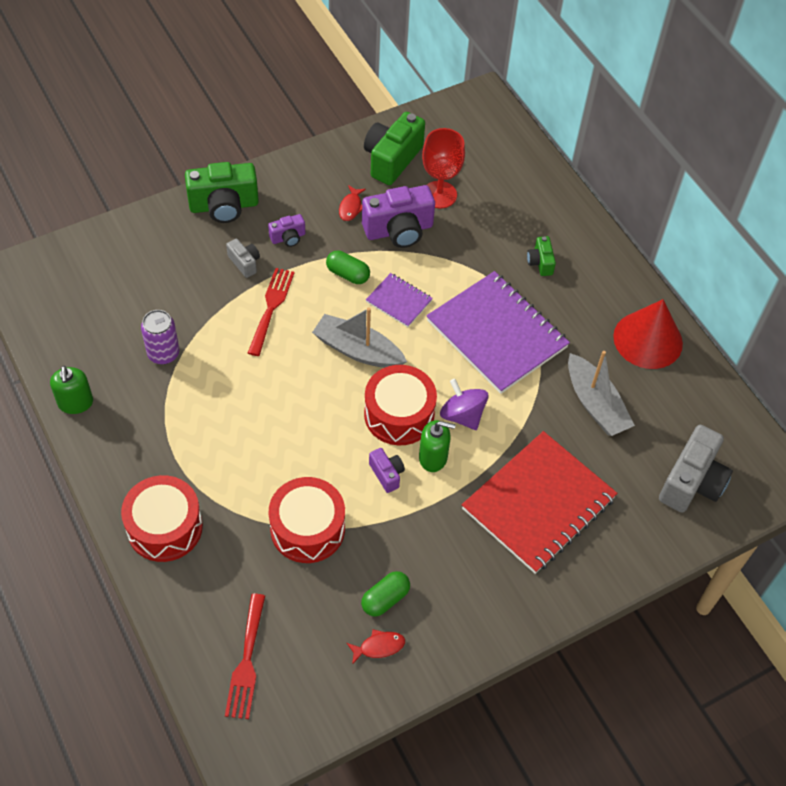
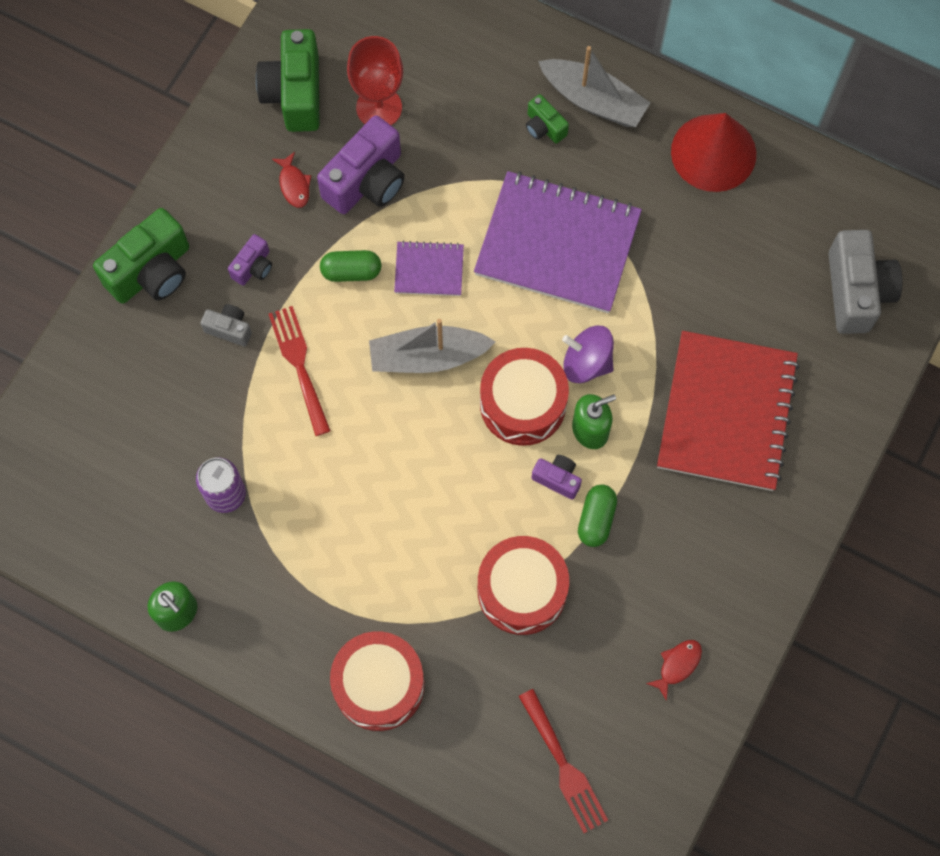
camera: 30 degrees left, 15 degrees up
(385, 599) = (649, 613): green capsule -> green capsule (596, 519)
(595, 404) = (709, 263): grey boat -> grey boat (593, 100)

